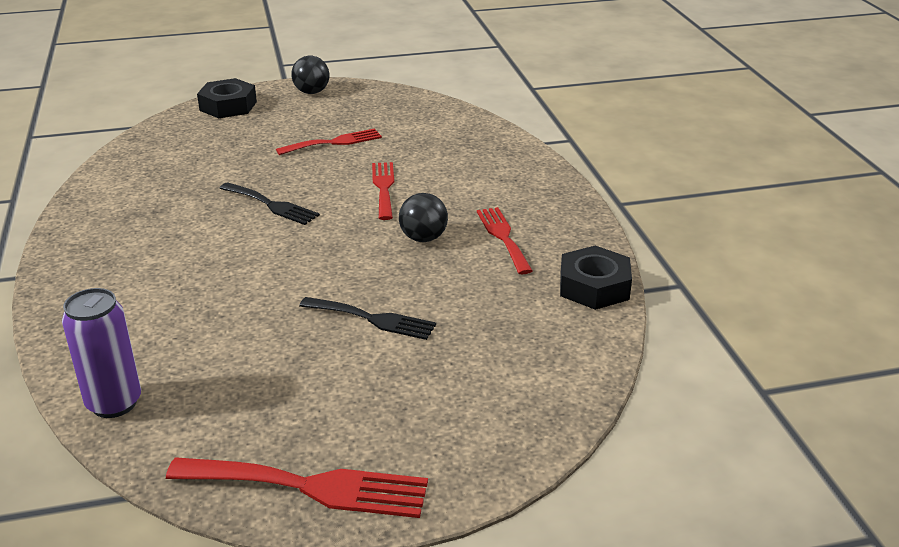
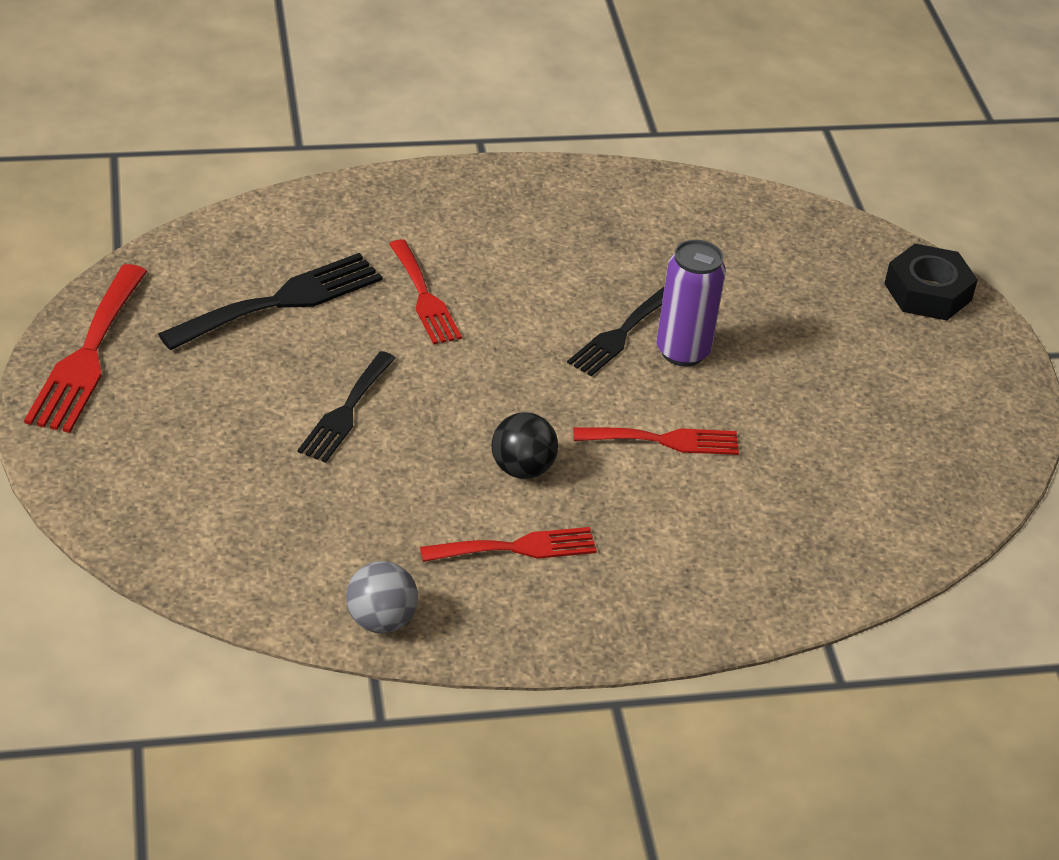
camera: 90 degrees right, 10 degrees up
(114, 403) = (242, 233): purple can -> purple can (682, 351)
(226, 367) = (281, 301): none -> black fork
(311, 92) = (990, 379): black ball -> none
(334, 142) = (807, 397): red fork -> red fork (424, 297)
(594, 287) = (381, 620): black nut -> grey ball

